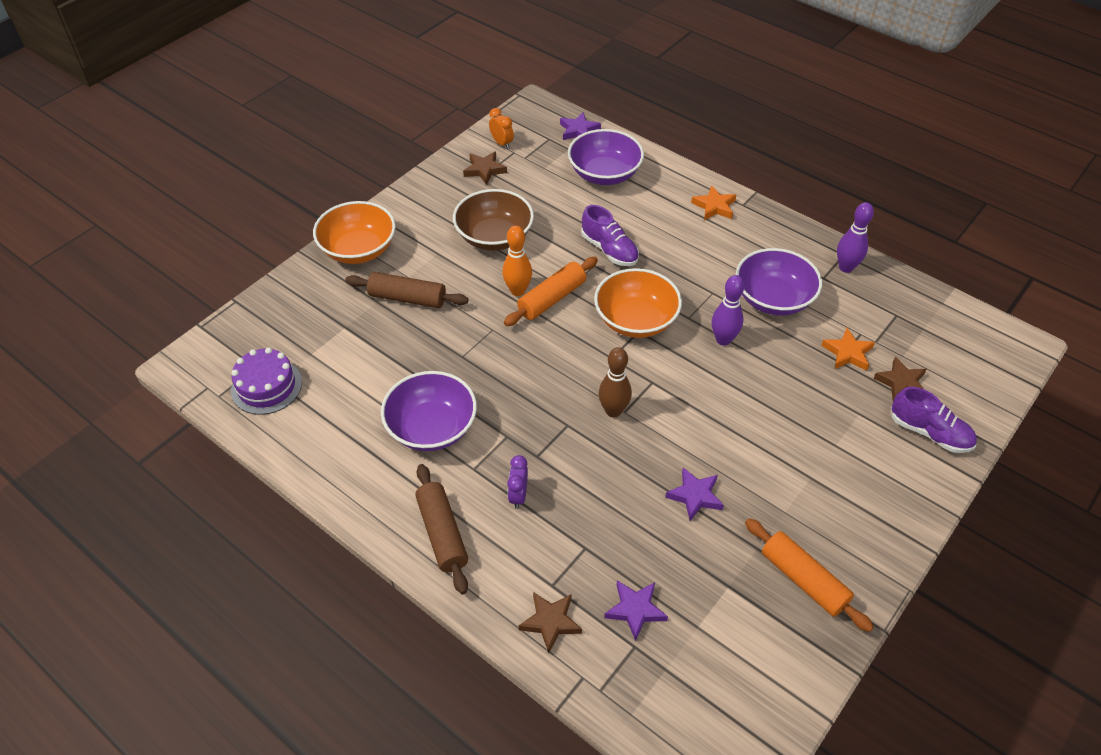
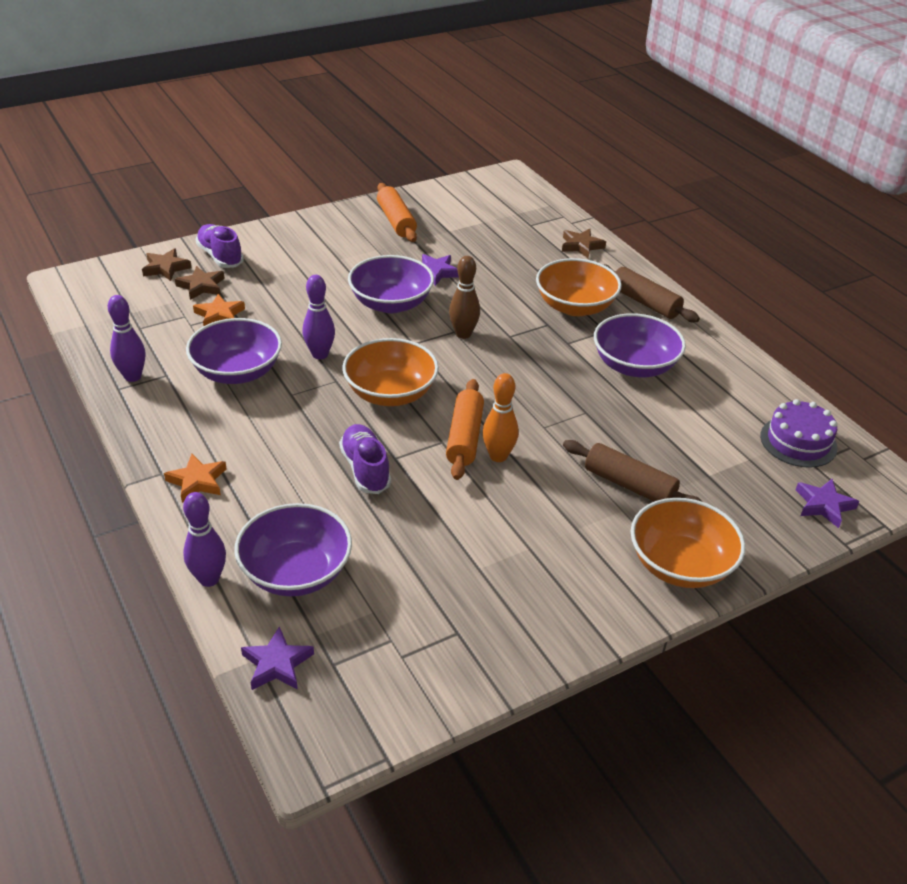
camera: 160 degrees left, 10 degrees down
(442, 533) = (645, 302): brown rolling pin -> brown rolling pin turned 45 degrees counterclockwise
(484, 170) = (463, 637): brown star -> brown star (166, 268)
(494, 237) = (496, 527): brown bowl -> none
(502, 143) = (412, 681): orange clock -> none
(518, 495) = (575, 306): purple clock -> orange bowl
(551, 298) = (465, 437): orange rolling pin -> orange rolling pin turned 60 degrees counterclockwise
(635, 610) = (520, 237): purple star -> purple star (823, 505)
(651, 156) = (209, 579): none -> purple bowling pin
(708, 427) = (391, 303): none -> purple bowl

